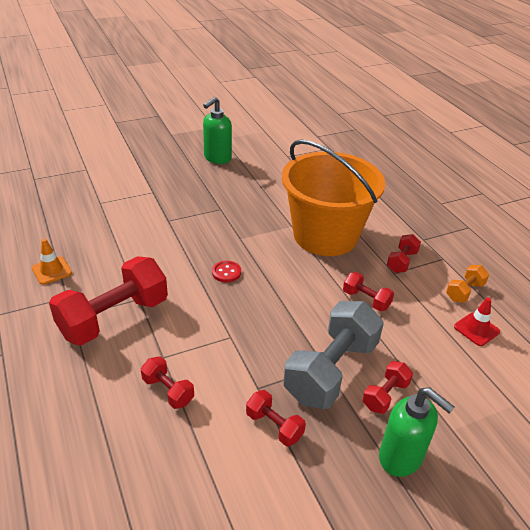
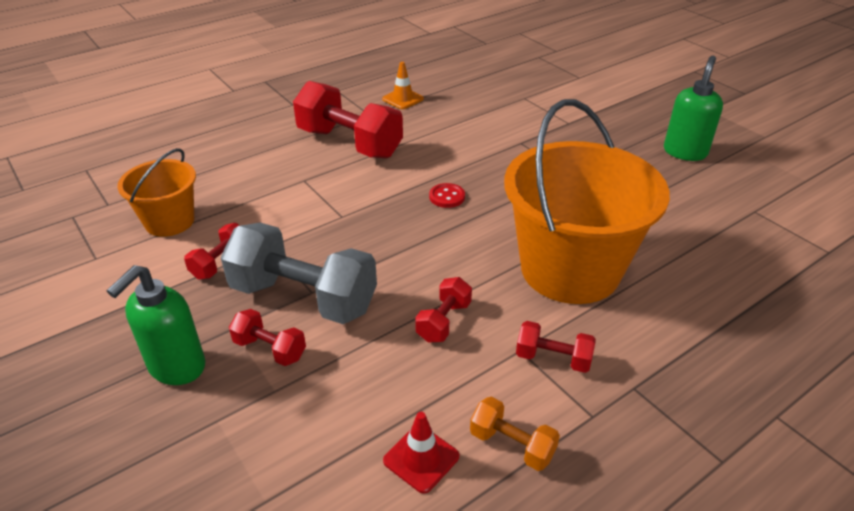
camera: 80 degrees right, 0 degrees up
(168, 391) = (261, 191): red dumbbell -> none
(194, 471) = (169, 221): none -> orange bucket
(217, 158) = (685, 152): green soap dispenser -> green soap dispenser turned 90 degrees clockwise

